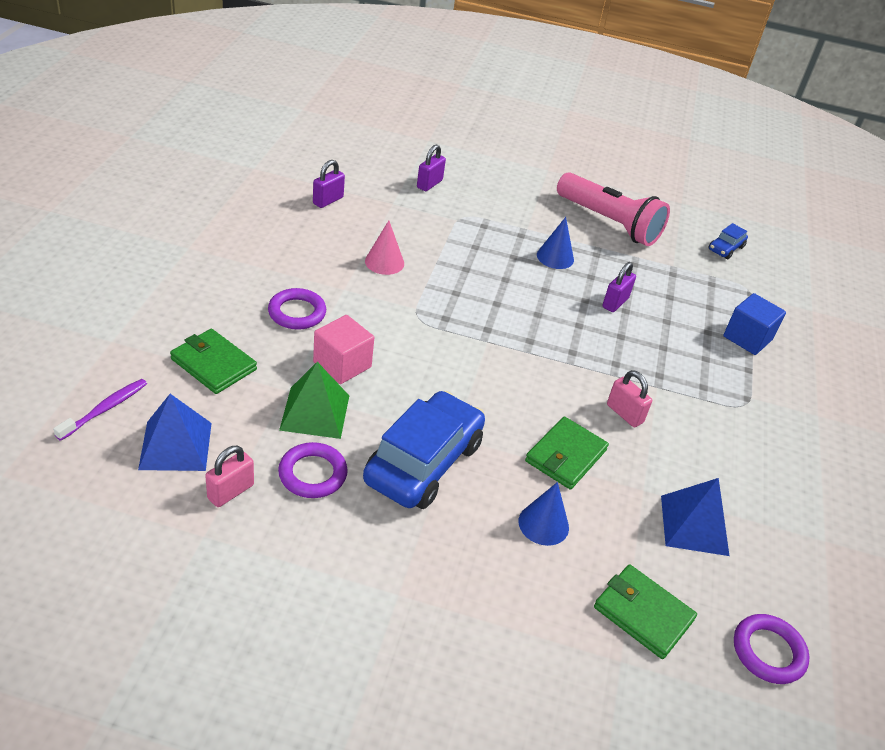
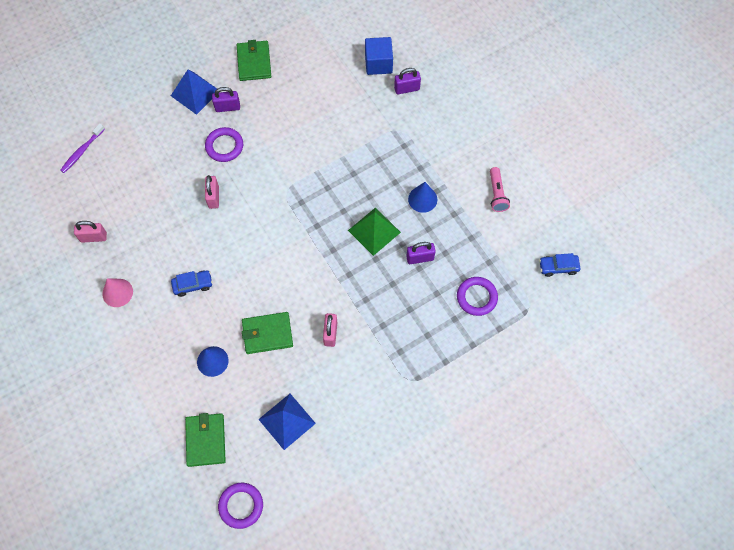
camera: 50 degrees right, 25 degrees up
(105, 409) = (82, 151): purple toothbrush -> purple toothbrush turned 135 degrees clockwise
(175, 446) = (93, 194): blue pyramid -> blue pyramid (195, 93)
(213, 364) = (152, 155): green wallet -> green wallet (254, 62)
(312, 474) = (136, 253): purple ring -> purple ring (476, 297)
(315, 412) = (171, 218): green pyramid -> green pyramid (374, 231)
(328, 200) = (325, 68): purple padlock -> purple padlock (227, 107)
(342, 364) = (213, 197): pink cube -> pink padlock
(384, 262) = (309, 138): pink cone -> pink cone (117, 292)
(423, 462) = (193, 285): blue car -> blue car, size x0.45
(609, 223) = (497, 194): pink flashlight -> pink flashlight, size x0.49
(747, 338) = (476, 341): blue cube -> blue cube (378, 63)

